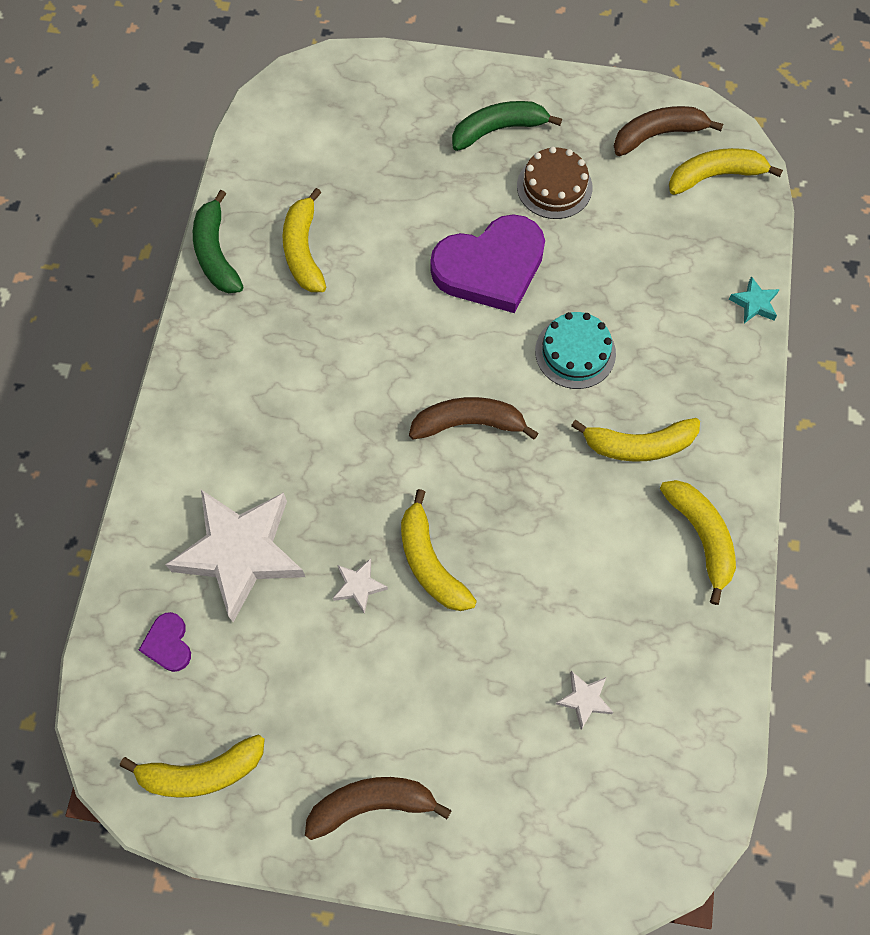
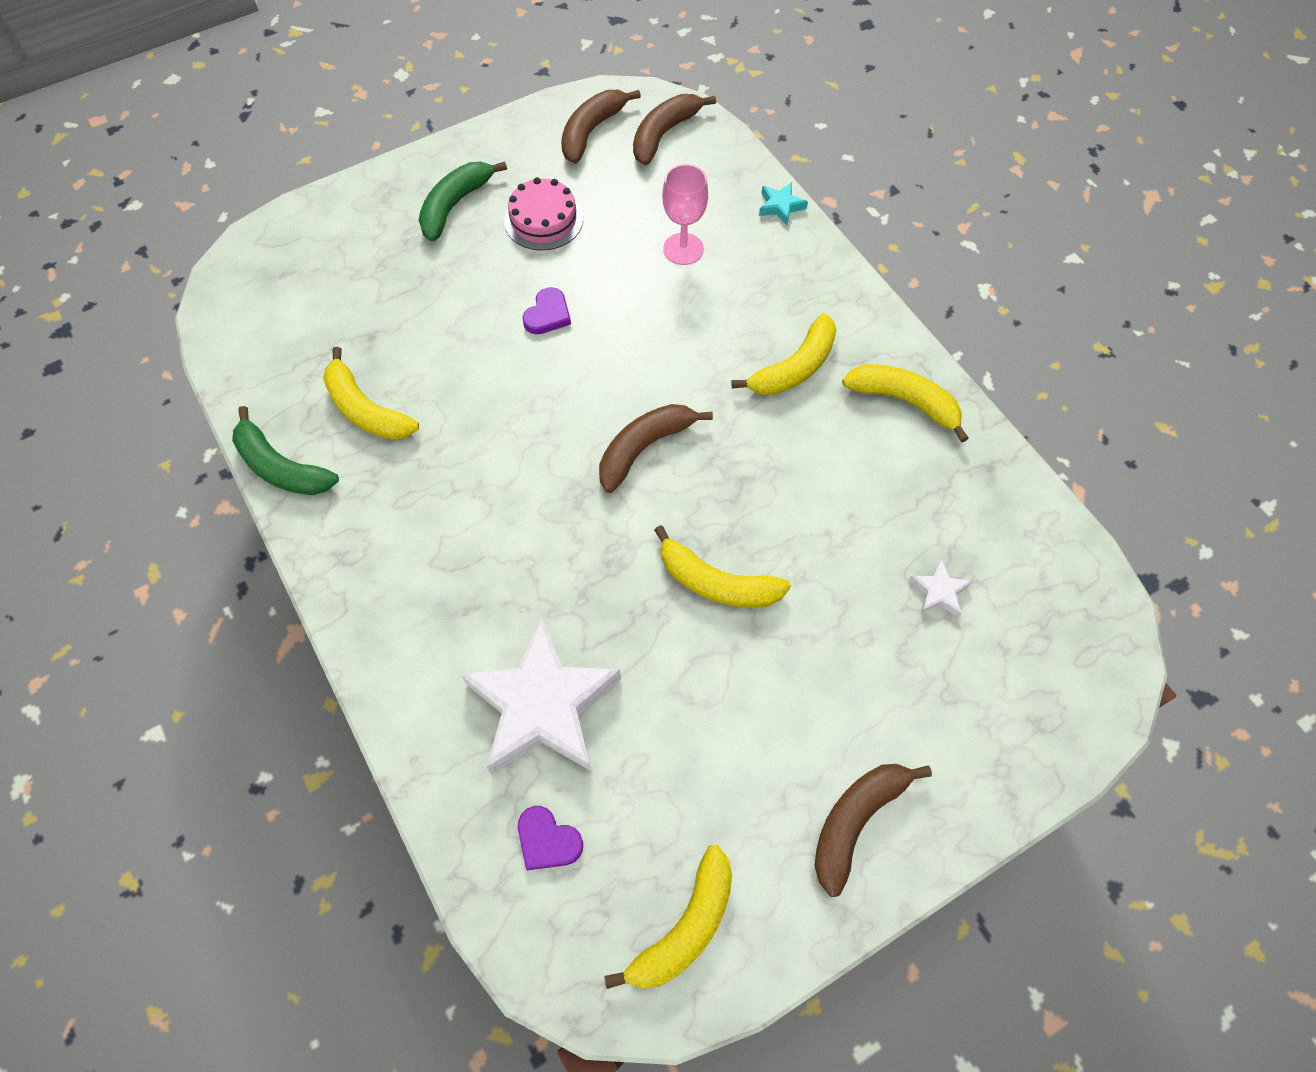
camera: 40 degrees left, 5 degrees down
(359, 586) = (675, 650): white star -> none
(490, 267) = (548, 314): purple heart -> purple heart, size x0.44
(554, 187) = (543, 220): brown cake -> pink cake
(575, 352) = (679, 333): turquoise cake -> none
(641, 285) = (683, 249): none -> pink goblet
(715, 176) = (664, 134): yellow banana -> brown banana

